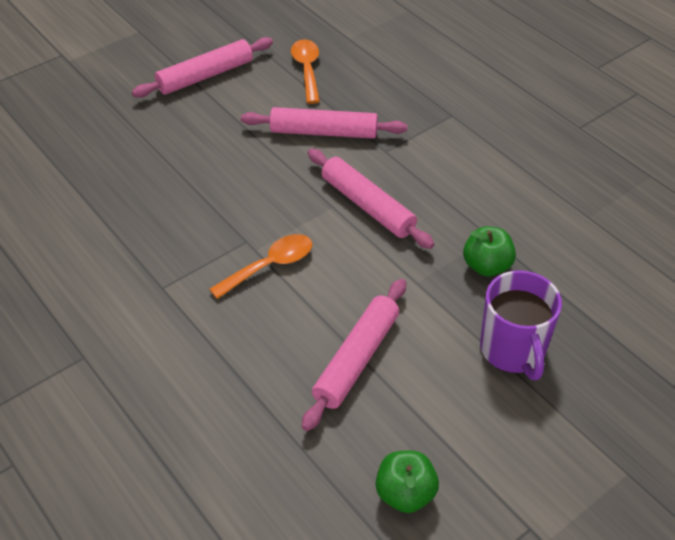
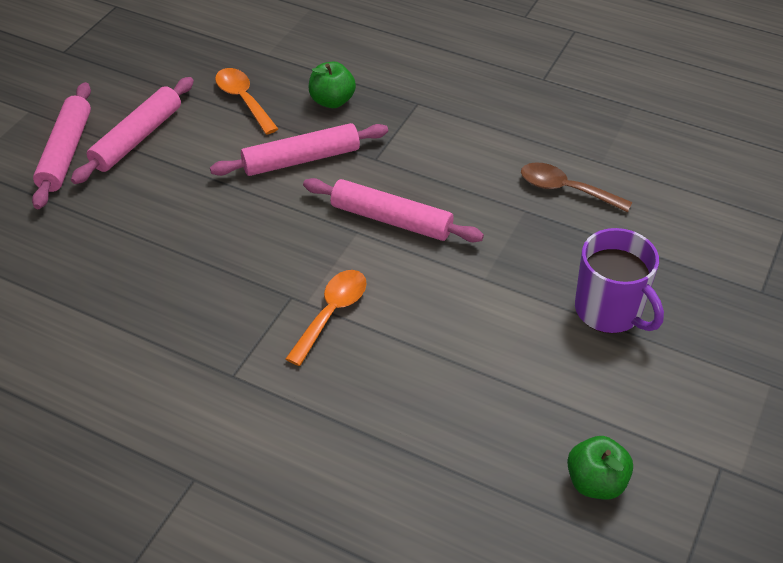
camera: 25 degrees left, 0 degrees up
(357, 359) = (474, 374): pink rolling pin -> pink rolling pin (66, 152)
(486, 266) = (539, 240): green apple -> green apple (332, 101)
(539, 230) = (566, 190): none -> brown spoon

